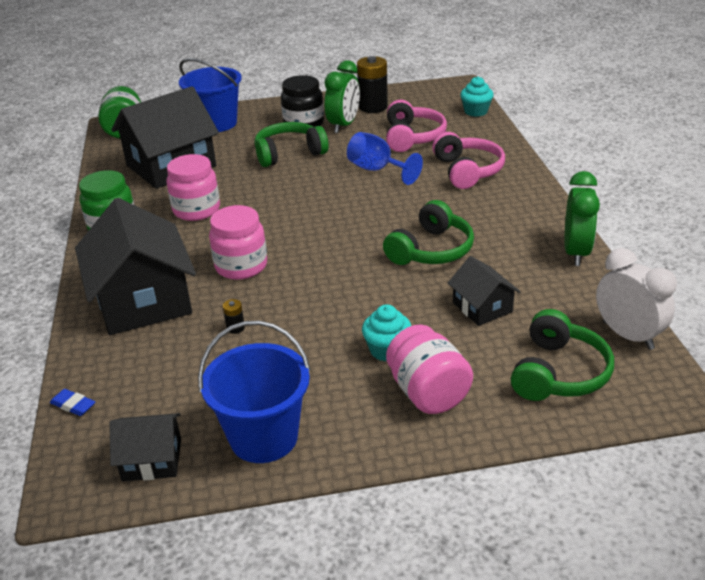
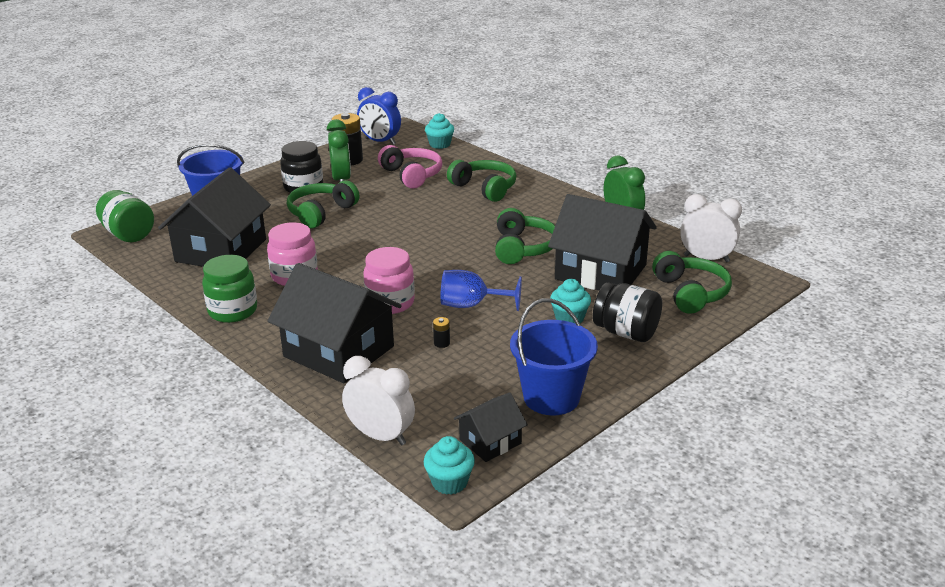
camera: 35 degrees left, 5 degrees down
(67, 487) = (449, 482): none -> turquoise cupcake
(73, 405) = (380, 436): blue eraser -> white clock
(377, 170) = (413, 206): blue goblet -> blue goblet (471, 305)
(422, 95) = (380, 141): none -> blue clock
(428, 393) = (626, 332): pink jar -> black jar
(467, 171) = (485, 188): pink headphones -> green headphones
(482, 307) = (600, 272): black house -> black house, size x2.01

